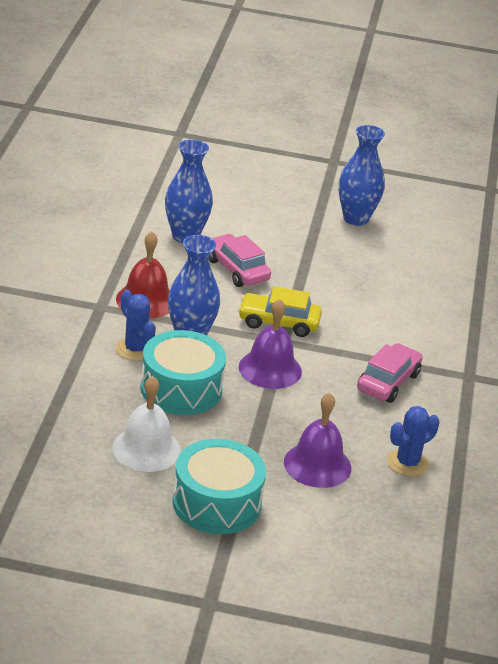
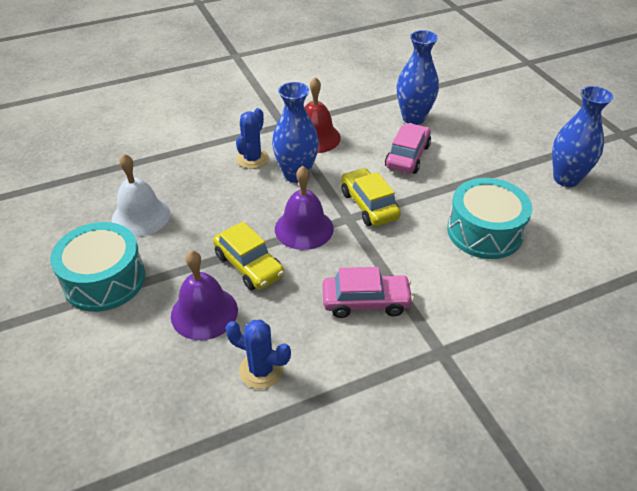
camera: 60 degrees right, 10 degrees up
(181, 389) = (229, 199): turquoise drum -> turquoise drum (484, 231)
(285, 418) = (249, 265): none -> yellow car

